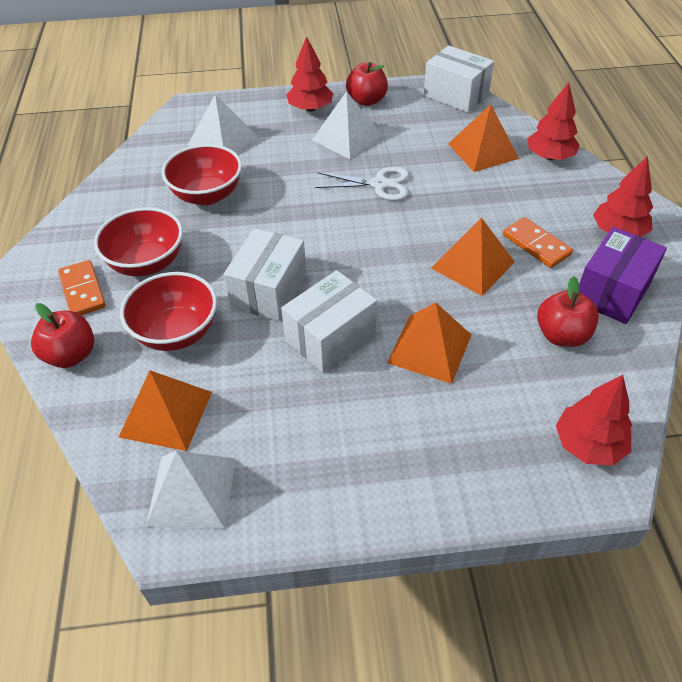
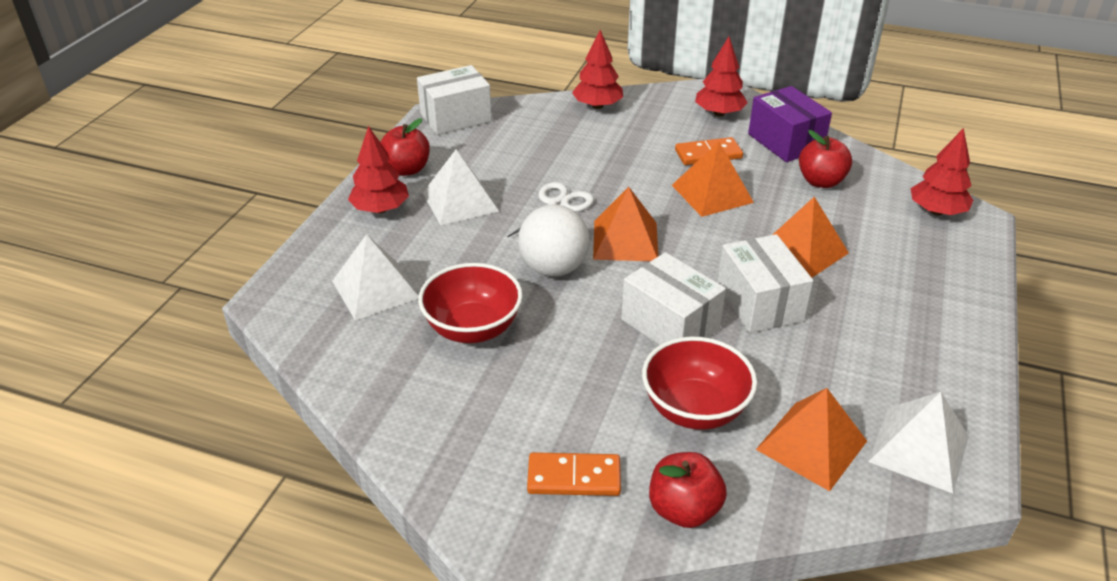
camera: 65 degrees left, 10 degrees down
(147, 263) = (561, 407): red bowl -> none
(298, 209) = (554, 268): none -> white ball
(483, 151) = (558, 134): orange pyramid -> orange pyramid (625, 240)

